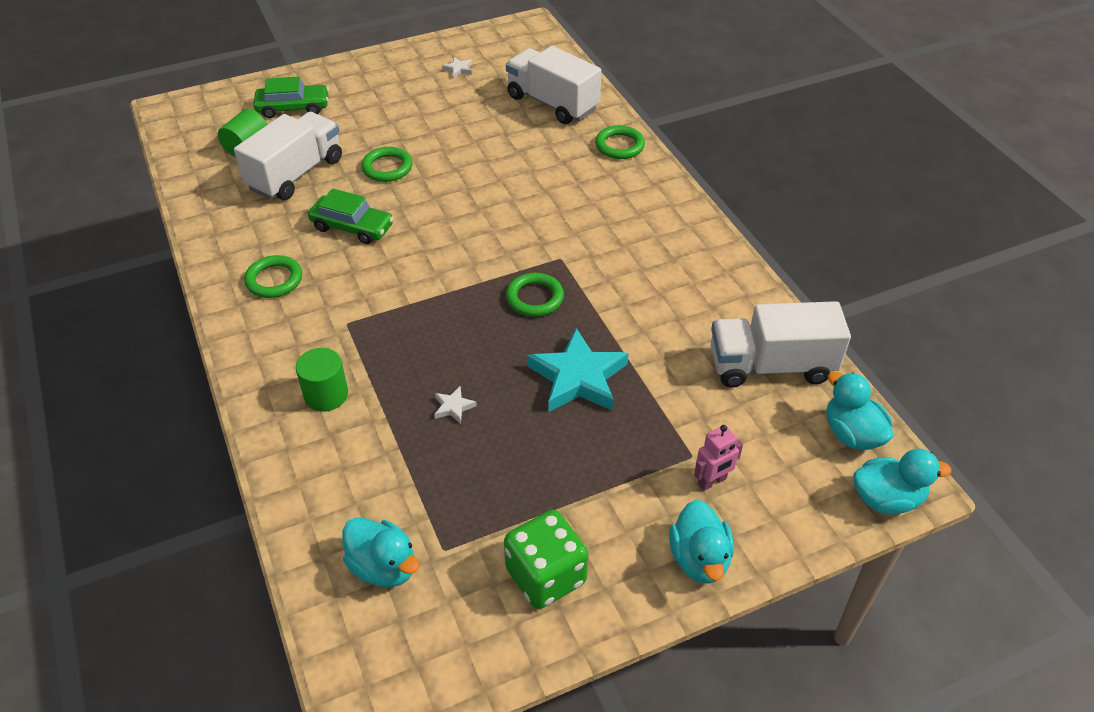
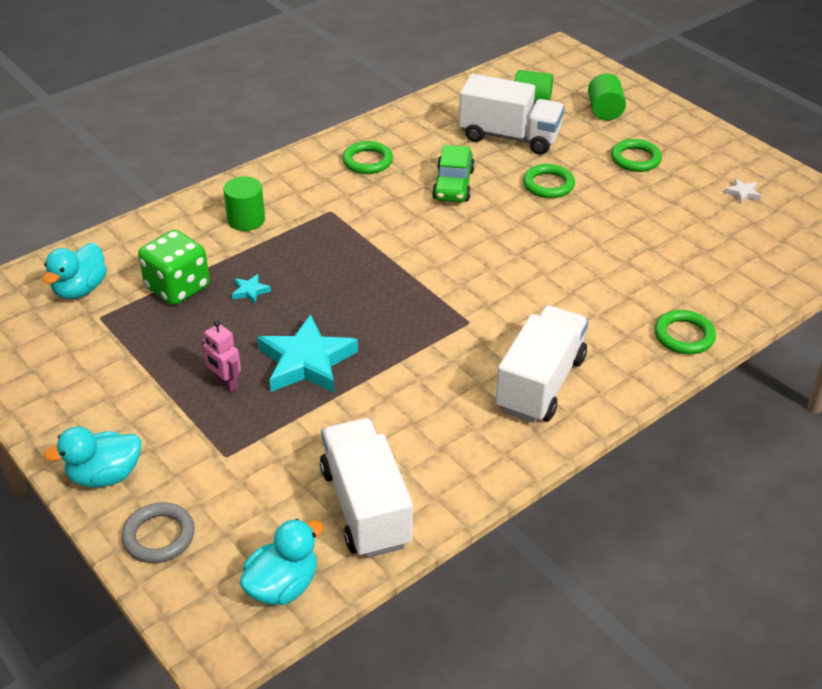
camera: 75 degrees right, 5 degrees down
(293, 108) = (604, 111): green car -> green cylinder
(453, 407) = (250, 291): white star -> turquoise star
(534, 298) = (404, 314): green ring -> green ring (635, 159)
(546, 576) = (79, 379): green dice -> green dice (178, 287)
(552, 103) = (729, 271): white truck -> white truck (540, 383)
(712, 481) = (196, 475): pink robot -> pink robot (225, 383)
(786, 519) = (159, 536): none -> grey ring
(886, 499) = (197, 621): turquoise duck -> none

